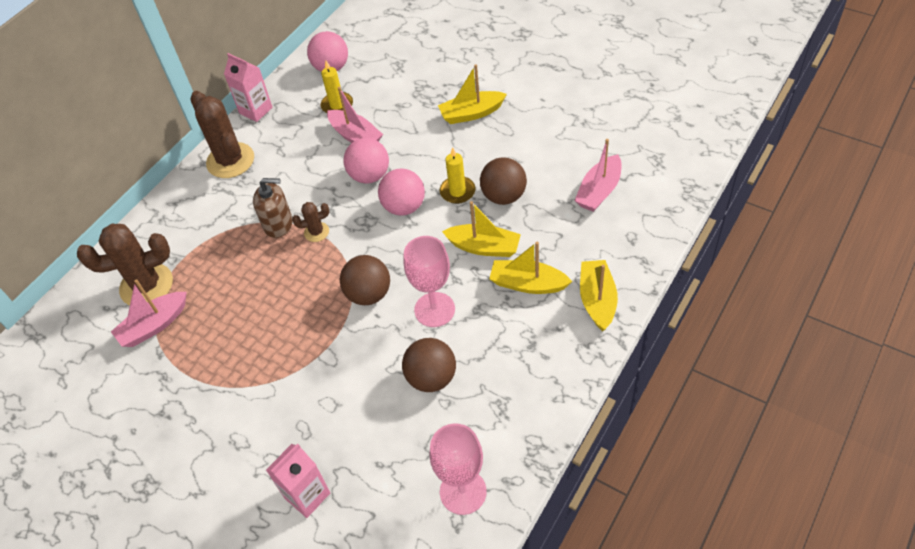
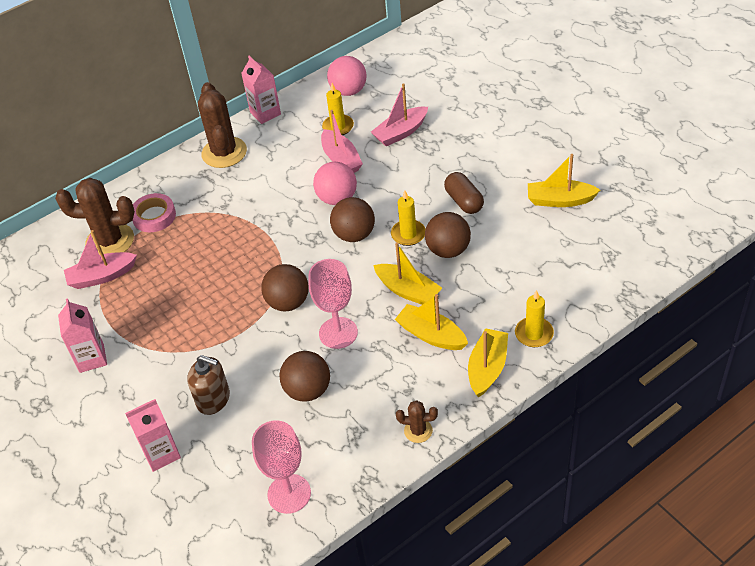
camera: 20 degrees right, 5 degrees down
(182, 417) = (91, 358): none -> pink carton
(184, 246) = (154, 216): none -> pink tape
(278, 224) = (239, 219): brown soap dispenser -> brown soap dispenser (213, 399)
(316, 232) = (268, 236): brown cactus -> brown cactus (418, 431)
(404, 207) = (354, 235): pink ball -> brown ball
(471, 113) = (455, 166): yellow boat -> yellow boat (560, 200)
(496, 145) = (464, 201): none -> brown capsule
(599, 191) = (539, 270): pink boat -> pink boat (401, 132)
(624, 253) = (534, 334): none -> yellow candle

